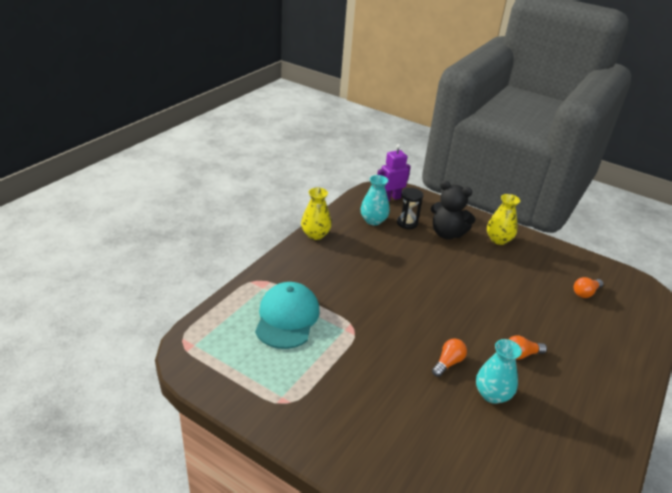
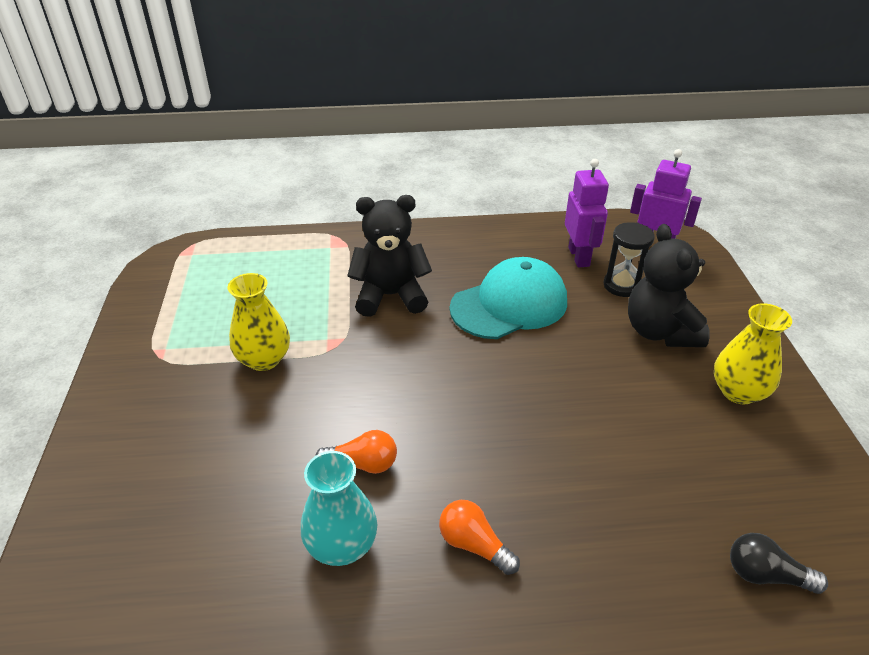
camera: 55 degrees right, 5 degrees up
(287, 318) = (298, 287): turquoise cap -> turquoise cap (509, 304)
(315, 235) = (478, 231): yellow vase -> yellow vase (264, 359)
(334, 290) = (390, 296): none -> black teddy bear
(373, 220) = (579, 257): turquoise vase -> purple robot
(585, 293) = (765, 575): orange light bulb -> black light bulb

